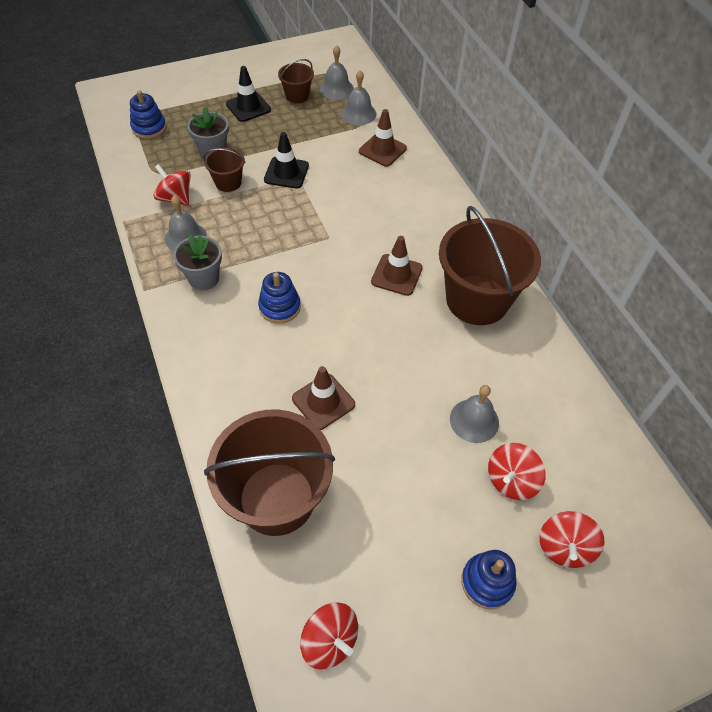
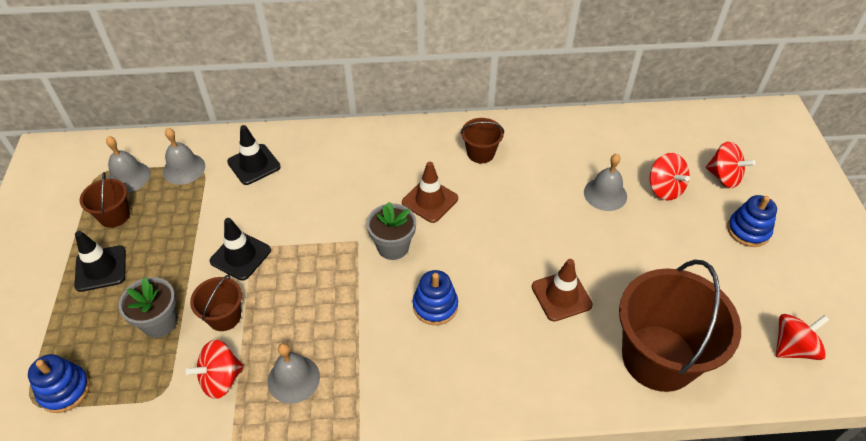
camera: 70 degrees left, 5 degrees down
(204, 278) = (367, 370): grey flower pot -> grey flower pot (393, 247)
(382, 150) = (254, 164): brown traffic cone -> black traffic cone
(477, 300) = (480, 153): brown bucket -> brown bucket, size x0.47

